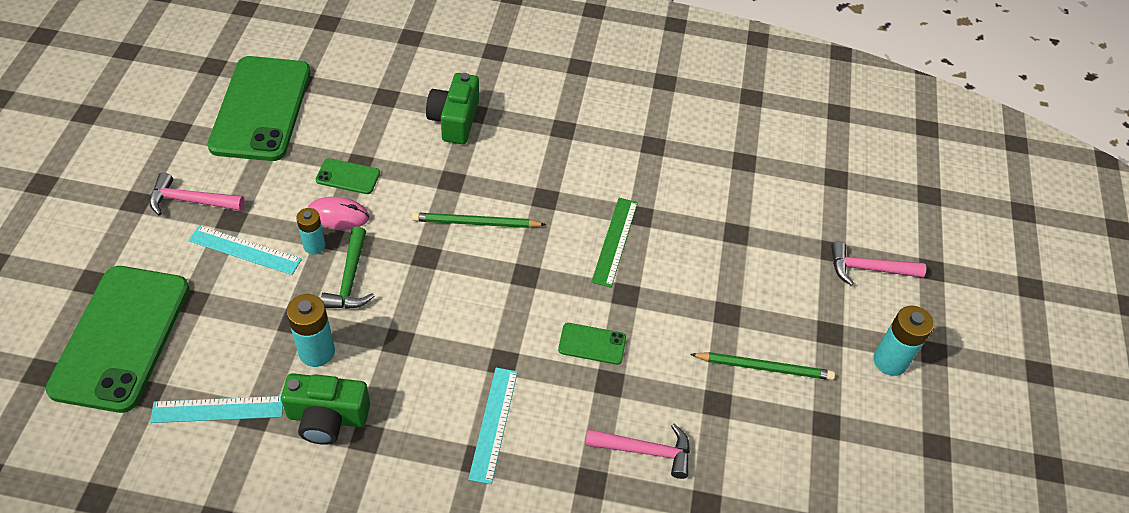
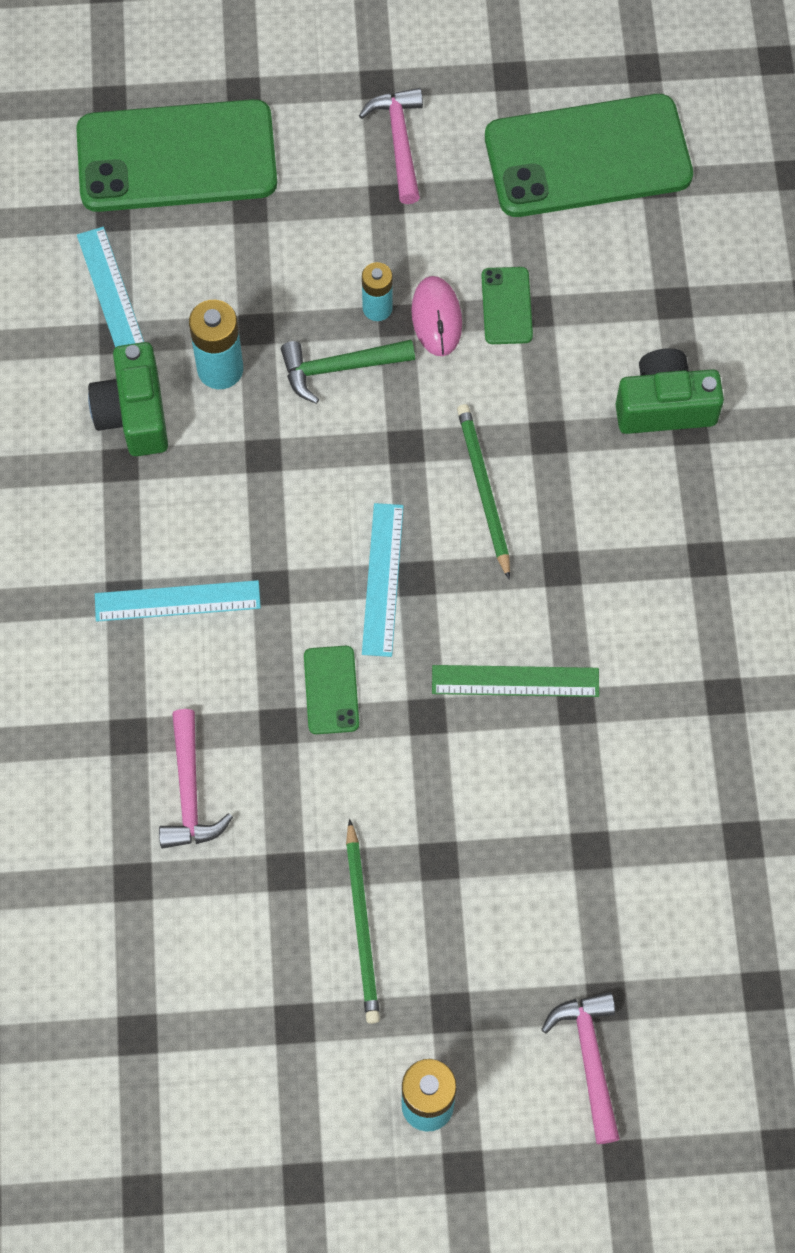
camera: 80 degrees right, 15 degrees up
(245, 250) = (343, 233): turquoise ruler -> turquoise ruler (382, 579)

